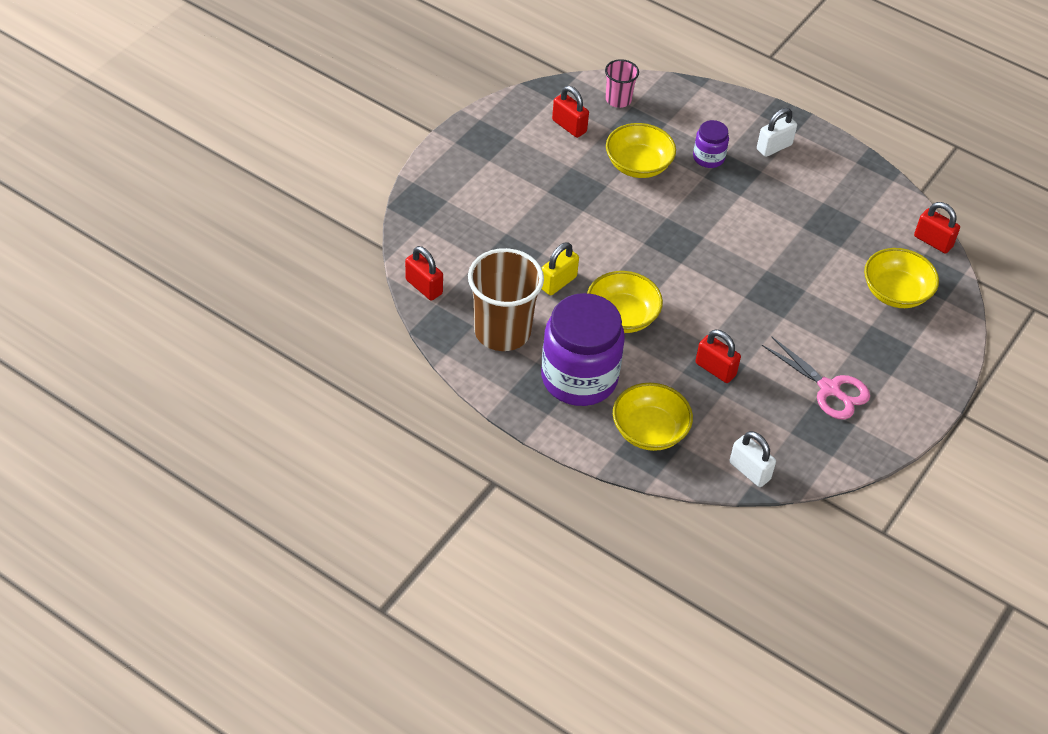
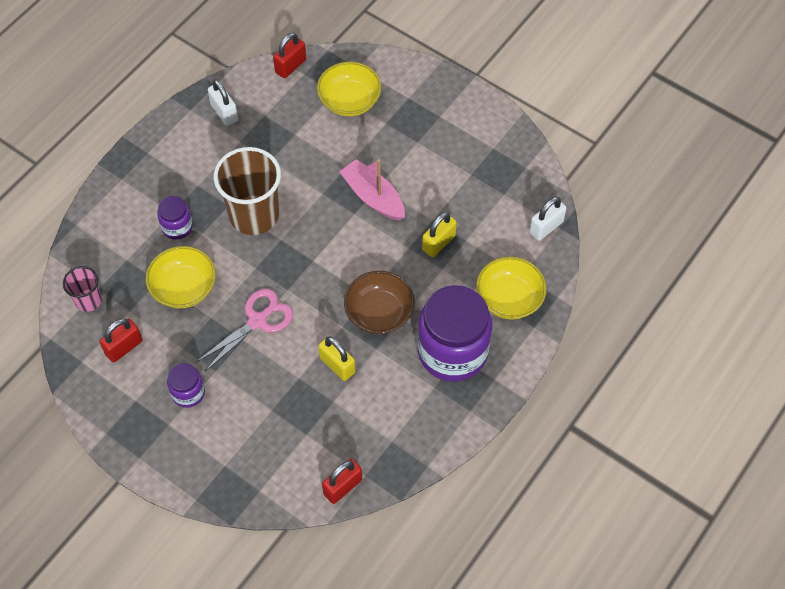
camera: 85 degrees left, 10 degrees up
(502, 331) = (398, 415): brown cup -> brown cup (254, 215)
(522, 172) = (188, 393): none -> purple jar
(622, 316) = (379, 313): yellow bowl -> brown bowl
(715, 369) = (438, 243): red padlock -> yellow padlock
(768, 312) = (373, 197): none -> pink boat
(774, 147) = (166, 172): white padlock -> white padlock (224, 113)
(829, 389) = (457, 161): pink scissors -> pink scissors (257, 321)

